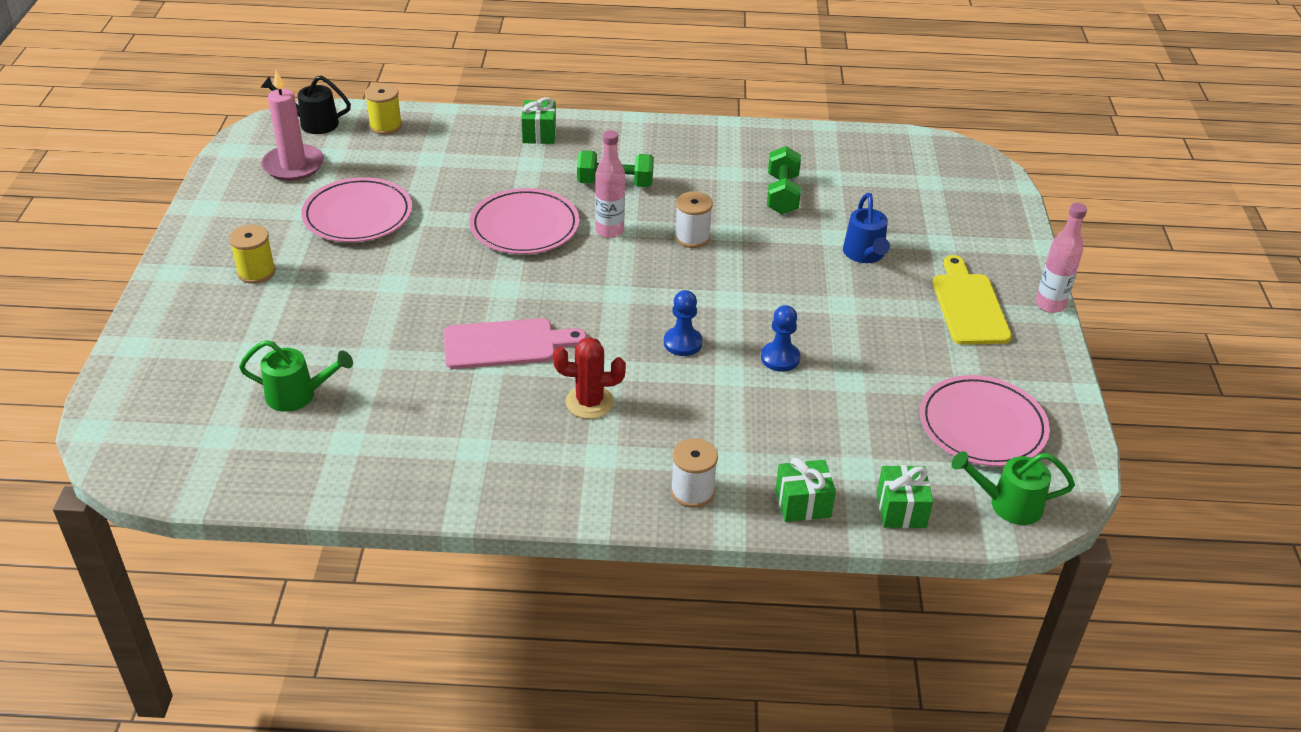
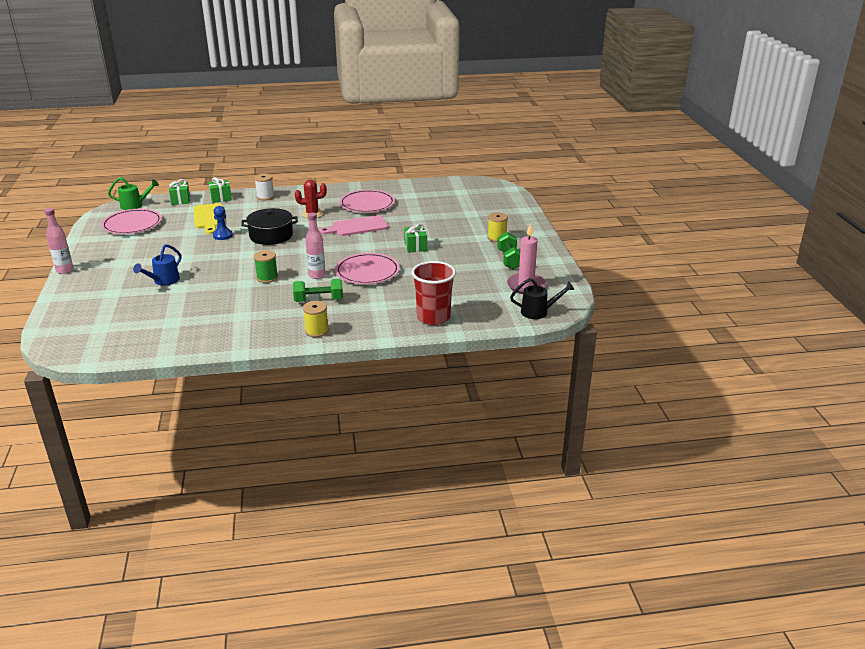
camera: 170 degrees right, 10 degrees down
(298, 395) = (439, 204): green watering can -> none
(358, 215) = (466, 266): pink plate -> pink plate (367, 204)
(385, 126) = (488, 316): yellow spool -> yellow spool (316, 331)
(461, 134) = (433, 317): none -> red cup
(539, 134) = (380, 324): green gift -> green gift (415, 247)
(682, 343) = (271, 236): blue pawn -> black pot
(692, 237) = (267, 278): white spool -> green spool
(782, 195) = (207, 307): green dumbbell -> green dumbbell (509, 260)
(865, 255) = (163, 281): blue watering can -> blue watering can turned 135 degrees counterclockwise
(969, 305) = (113, 265): yellow cutting board -> yellow cutting board (209, 217)

